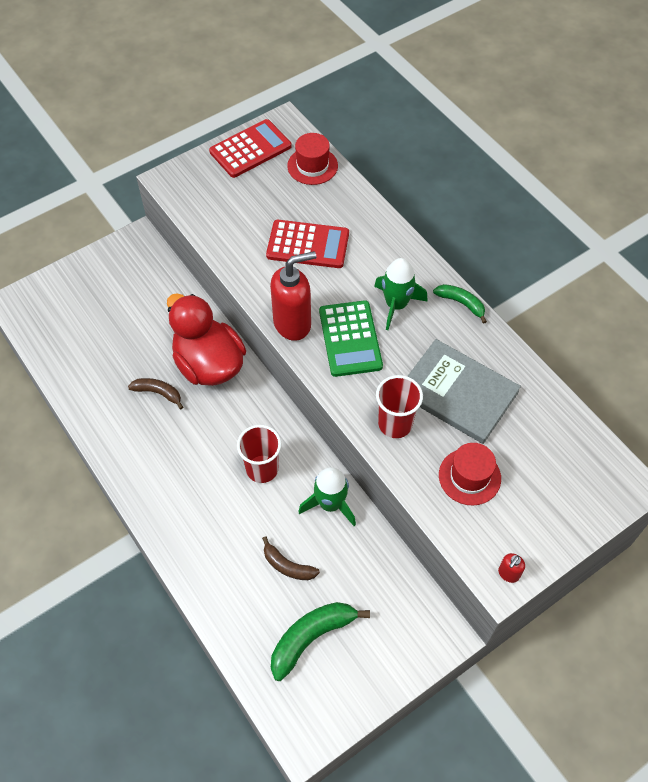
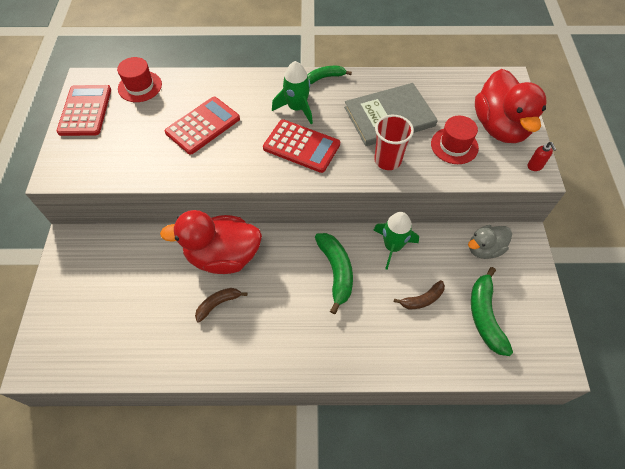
camera: 55 degrees left, 0 degrees up
(262, 469) = (336, 271): red cup -> green banana
(293, 323) = (260, 170): red soap dispenser -> none
(350, 339) = (301, 146): green calculator -> red calculator
(397, 597) = (484, 249): none -> grey duck
(538, 510) = (500, 127): none -> red duck

